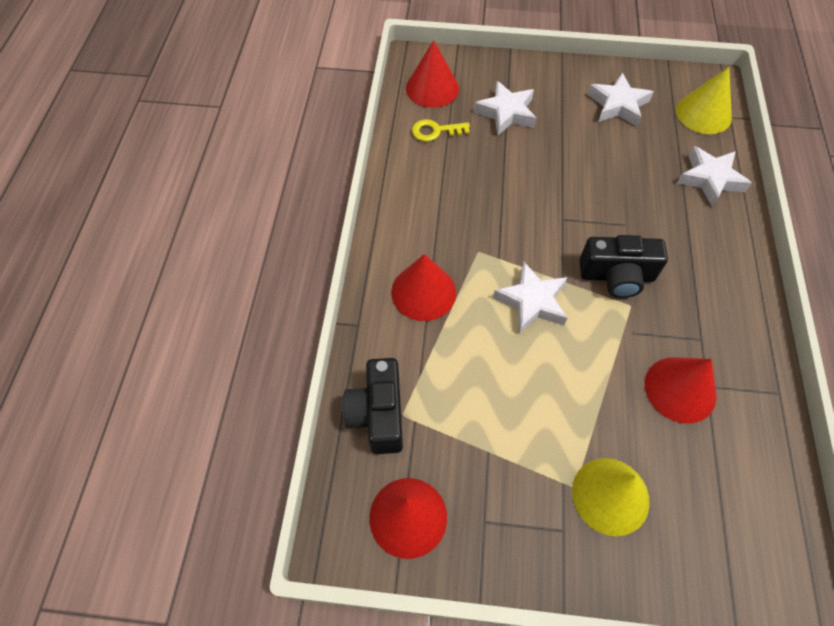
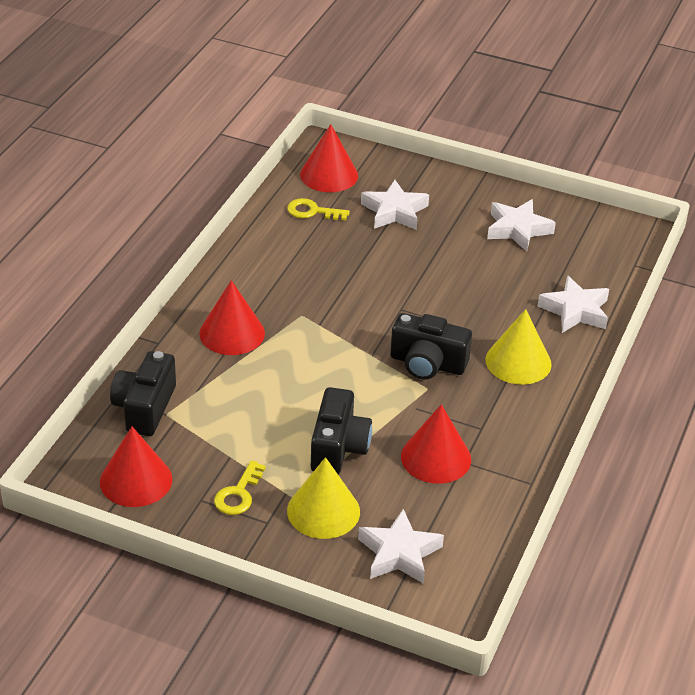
camera: 15 degrees right, 20 degrees down
(518, 501) = (238, 494): none -> yellow key
(532, 301) = (332, 363): white star -> white star (399, 553)
(586, 406) = (338, 447): none -> black camera
(703, 113) = (606, 256): yellow cone -> yellow cone (518, 362)

